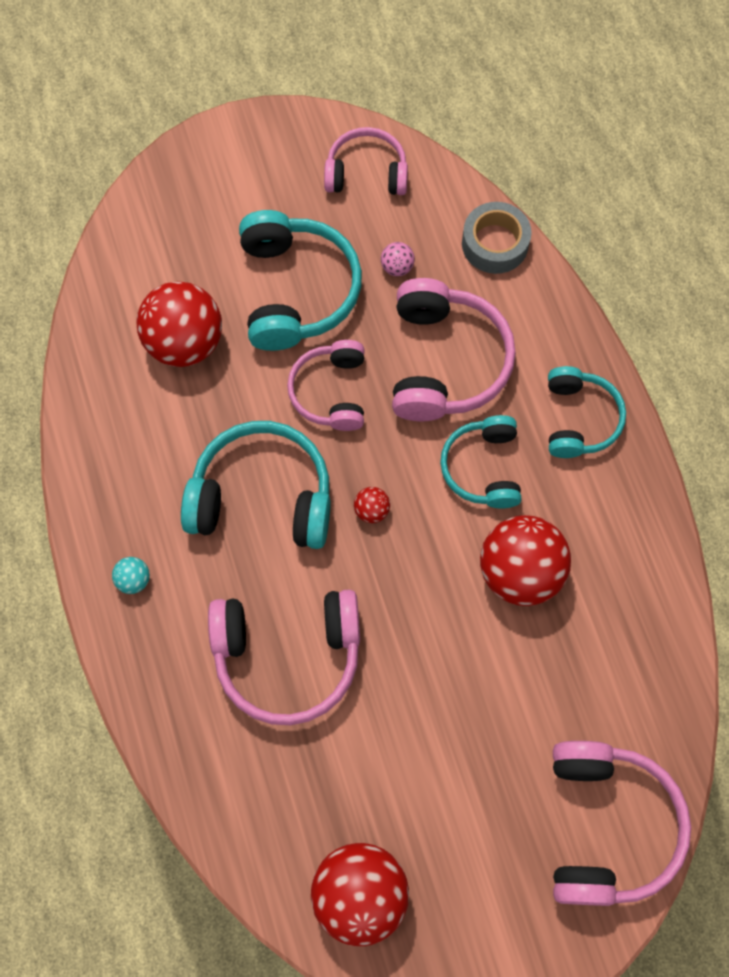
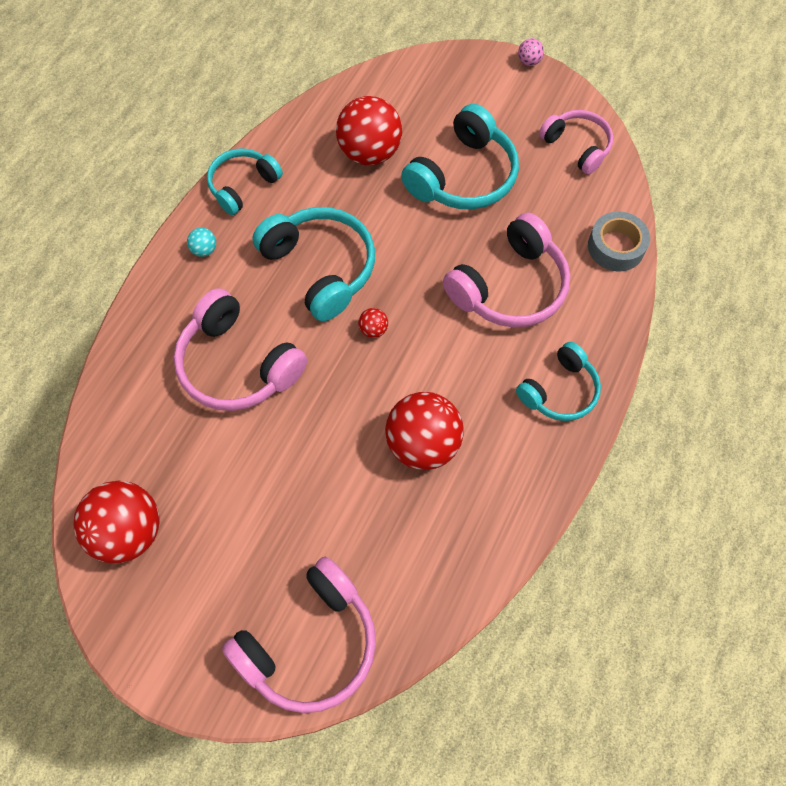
camera: 45 degrees right, 5 degrees down
(330, 392) = (422, 246): pink headphones -> none
(397, 267) = (538, 211): pink ball -> pink ball (529, 61)
(482, 468) = (466, 365): turquoise headphones -> turquoise headphones (242, 185)

